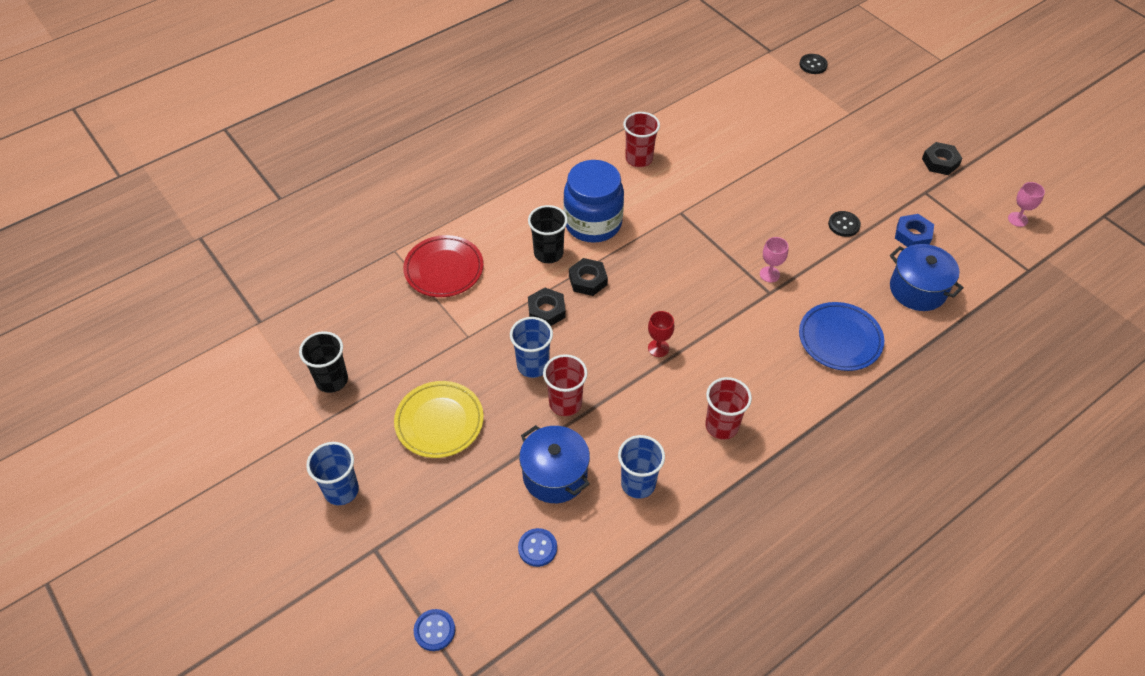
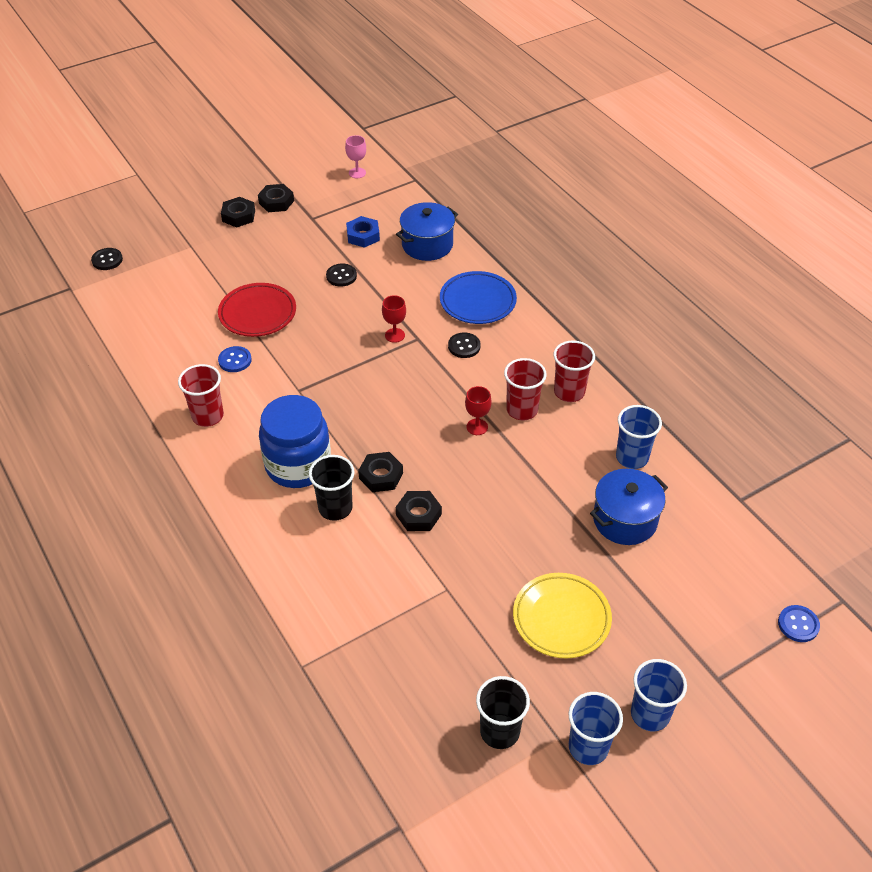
camera: 85 degrees left, 5 degrees down
(444, 269) = (343, 612): red plate -> red plate (257, 313)
(533, 365) = (491, 531): blue cup -> blue cup (588, 747)
(537, 548) = (704, 538): blue button -> blue button (235, 360)
(565, 403) = (540, 506): red cup -> red cup (522, 410)
(768, 331) = (464, 346): none -> black button
(769, 274) = (395, 335): pink goblet -> red goblet
(907, 138) = (238, 216): none -> black nut

